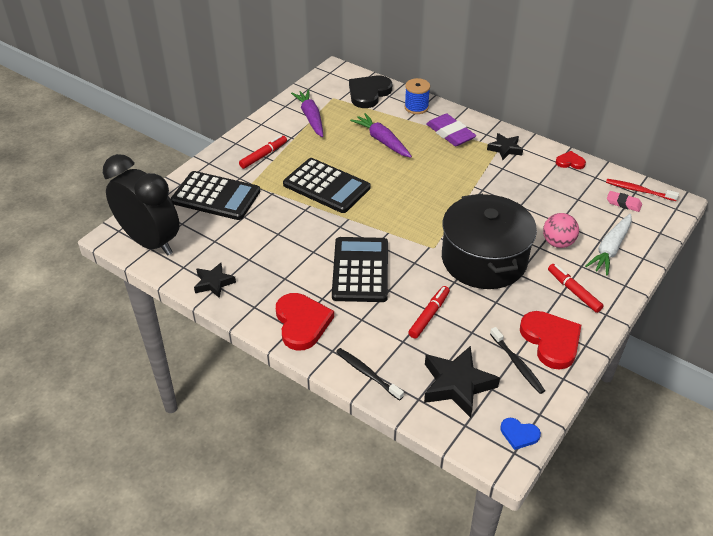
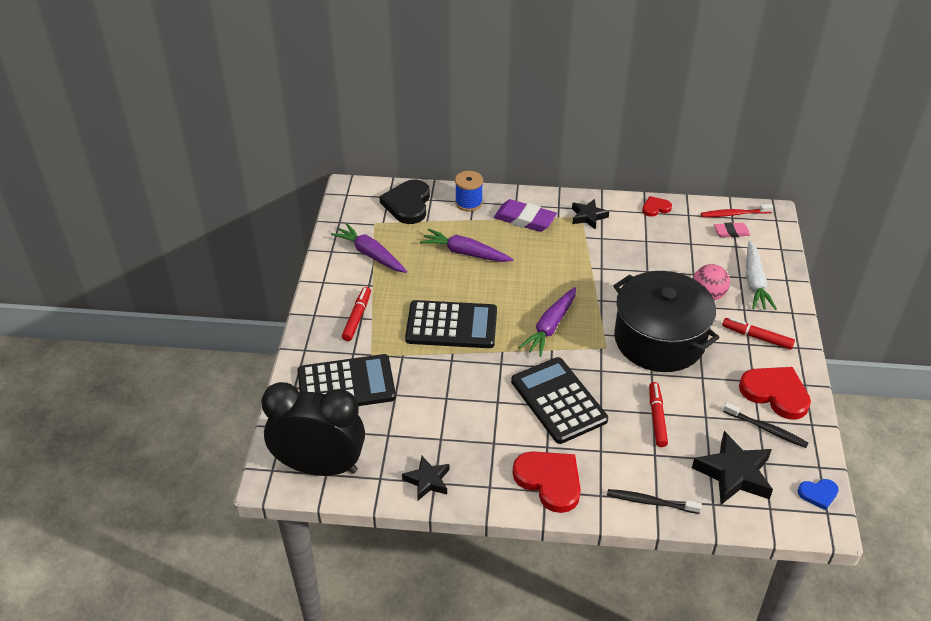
camera: 30 degrees left, 0 degrees up
(401, 216) = (550, 327): none -> purple carrot

